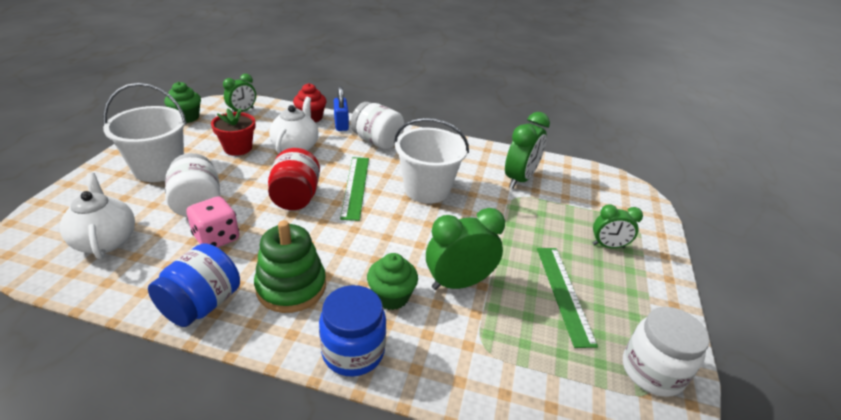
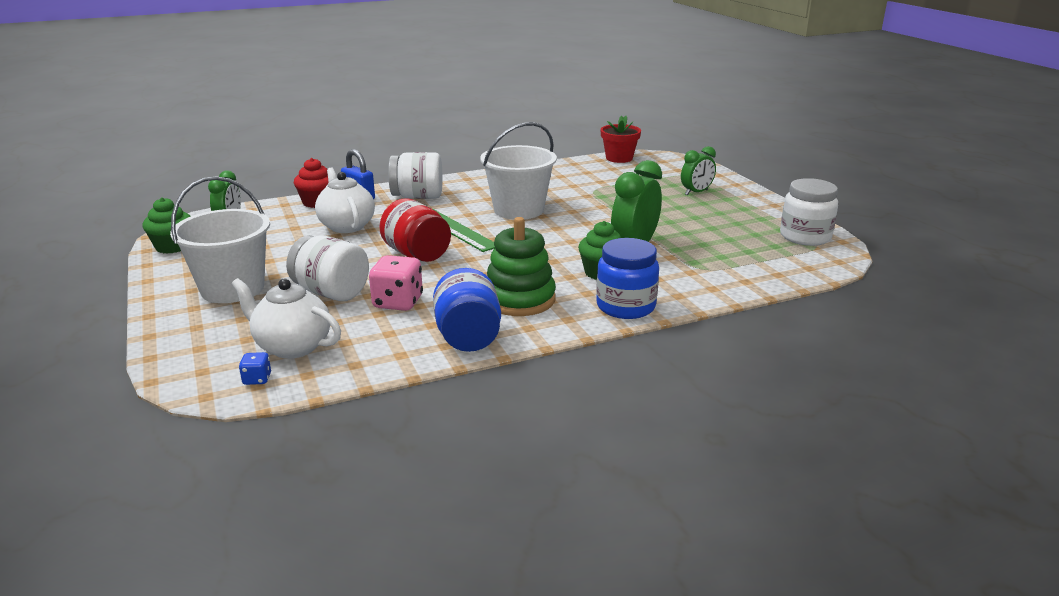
camera: 35 degrees left, 10 degrees down
(47, 258) = (257, 379): none -> blue dice
(238, 148) = (287, 247): red flower pot -> red flower pot (619, 158)
(519, 179) = (579, 179): green clock -> none
(564, 293) = (706, 225): green ruler -> none

